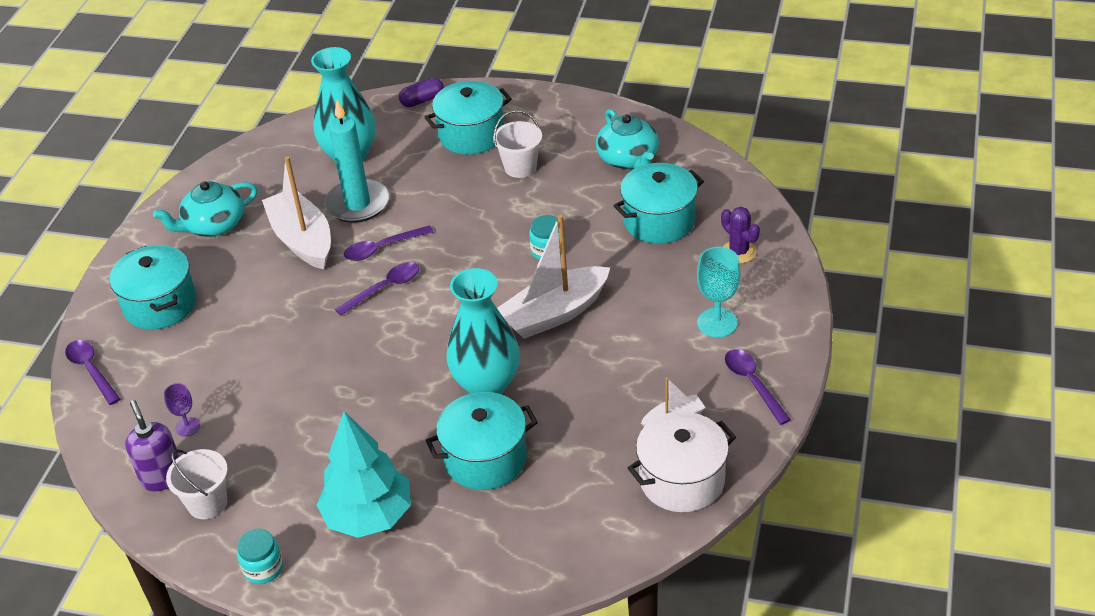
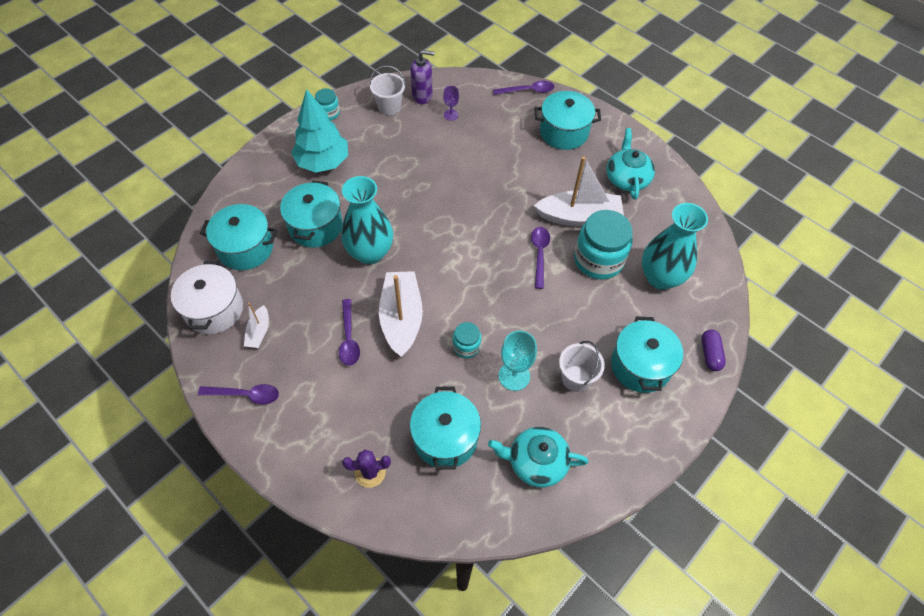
camera: 115 degrees right, 15 degrees up
(357, 204) = (598, 260): turquoise candle -> turquoise jar
(384, 288) = (497, 239): purple spoon -> purple spoon (349, 338)
(573, 508) = (245, 248): none -> turquoise pot
(717, 323) = (314, 409): turquoise goblet -> turquoise goblet (514, 376)

